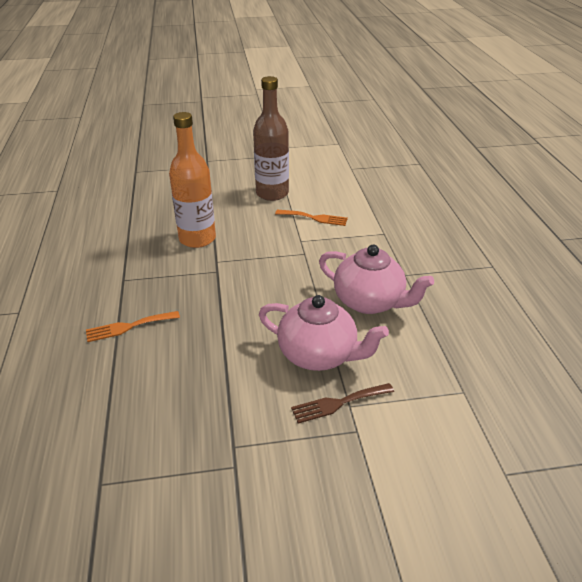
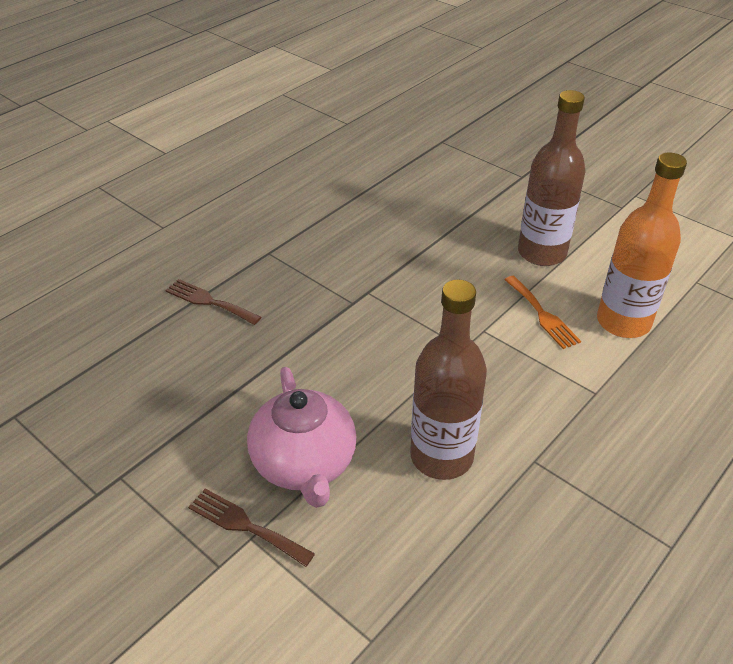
camera: 50 degrees right, 5 degrees up
(128, 327) = (209, 301): orange fork -> brown fork
(197, 239) = (387, 255): orange bottle -> orange bottle (623, 322)
(369, 302) = (441, 456): pink teapot -> brown bottle

